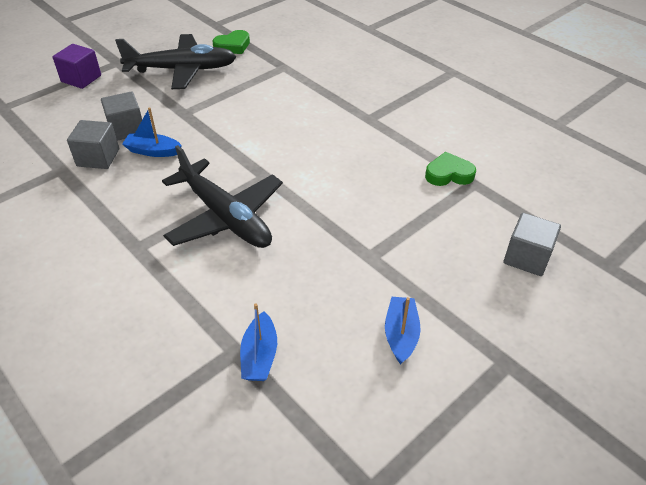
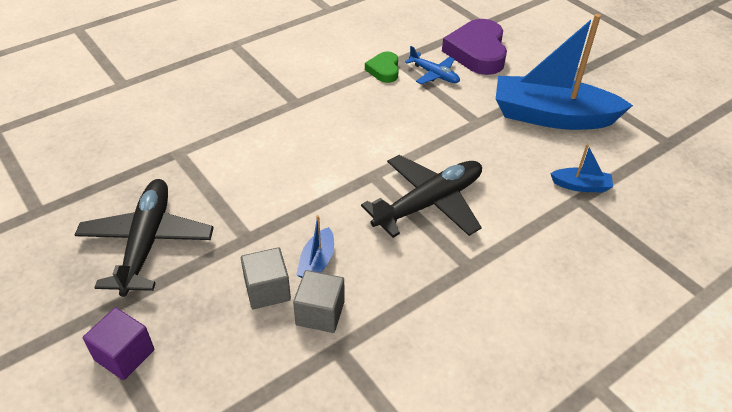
camera: 85 degrees left, 0 degrees up
(233, 46) = (108, 194): green heart -> none
(401, 334) = (551, 116): blue boat -> blue boat, size x2.40
(456, 216) = (434, 74): none -> blue plane
(527, 257) = (477, 52): grey cube -> purple heart

